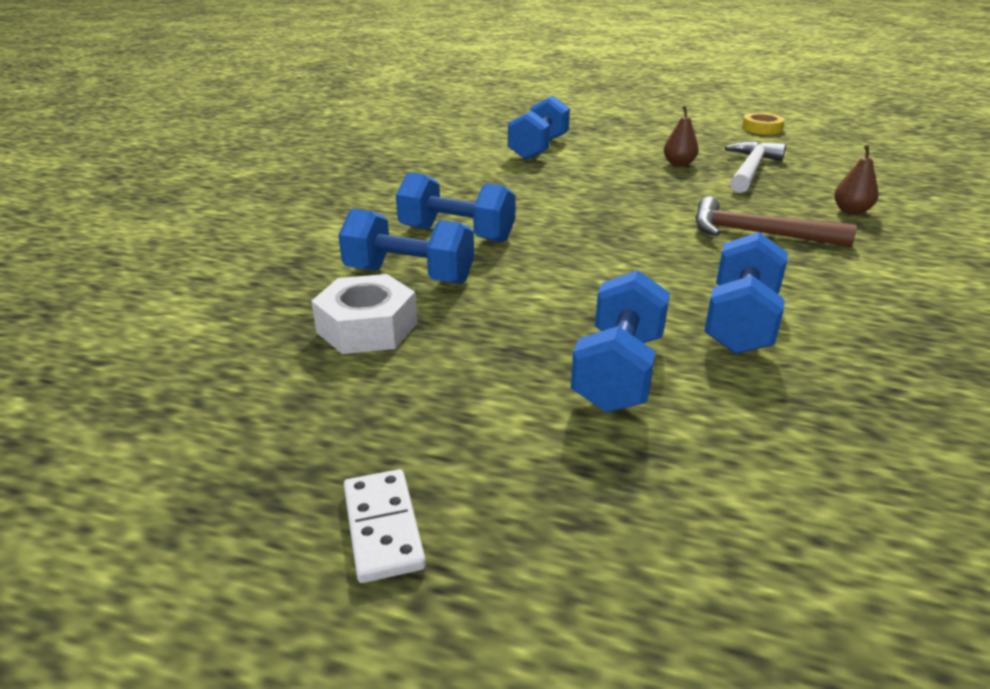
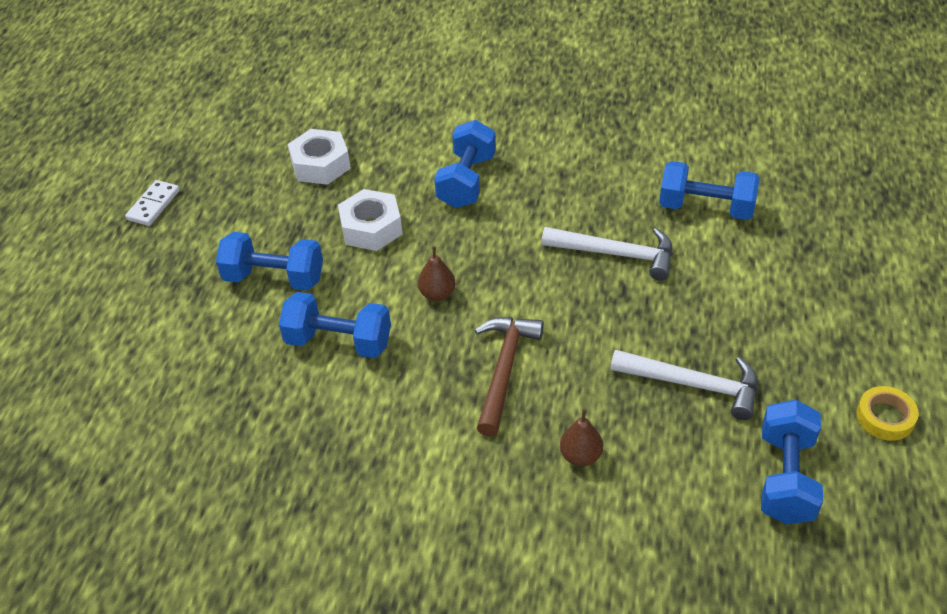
camera: 85 degrees right, 15 degrees up
(382, 528) = (153, 205): white domino -> white domino turned 45 degrees counterclockwise
(409, 275) = (392, 169): blue dumbbell -> blue dumbbell (786, 478)
(524, 293) = (371, 228): none -> white nut
(593, 180) = (616, 254): none -> white hammer
(678, 164) = (692, 322): brown pear -> brown pear (437, 294)

